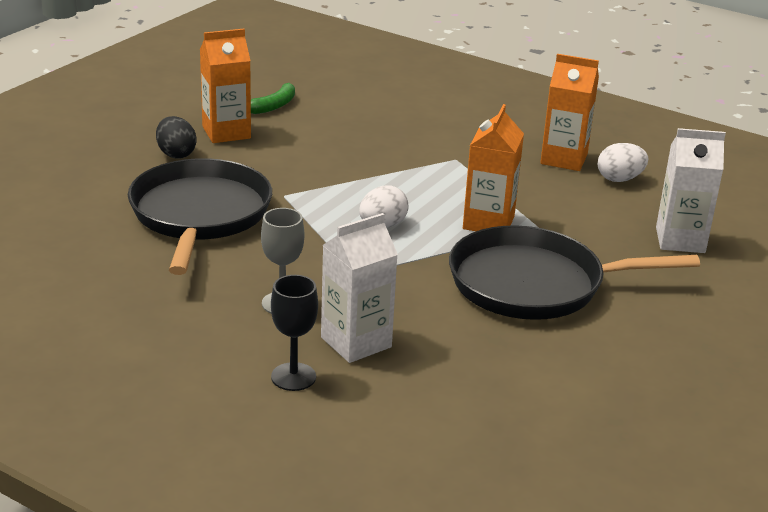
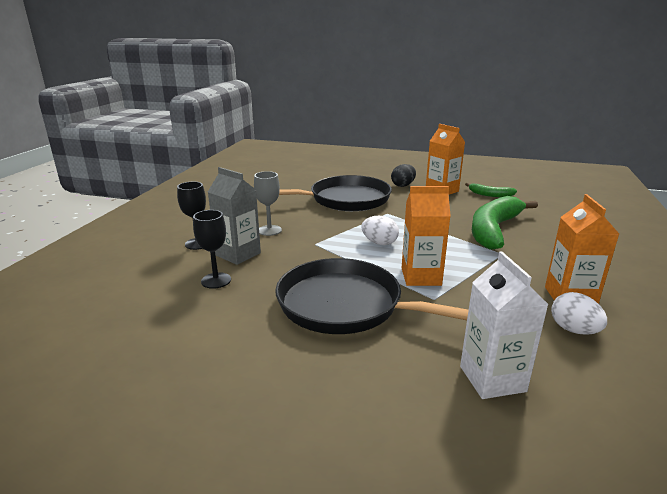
camera: 75 degrees right, 5 degrees down
(356, 342) = (238, 254): white carton -> grey carton
(389, 142) = (493, 230): none -> green banana
(432, 369) = (216, 280): none -> black goblet
(534, 284) = (346, 305): black pan -> black pan turned 45 degrees counterclockwise

